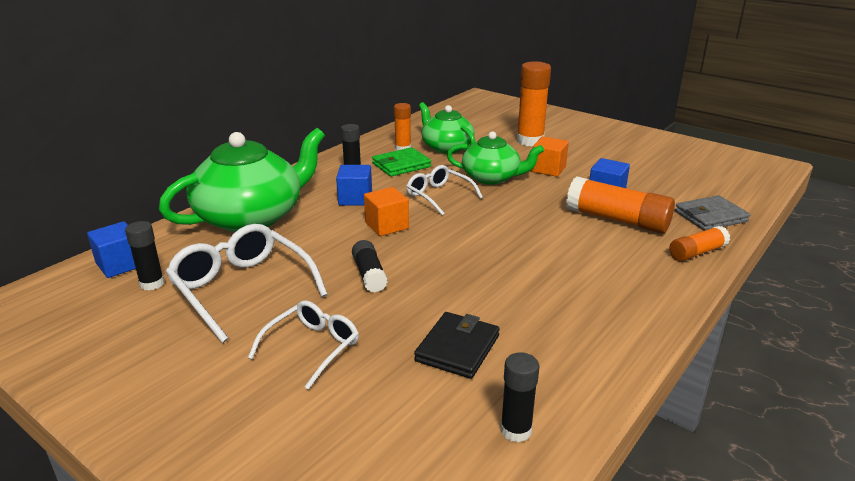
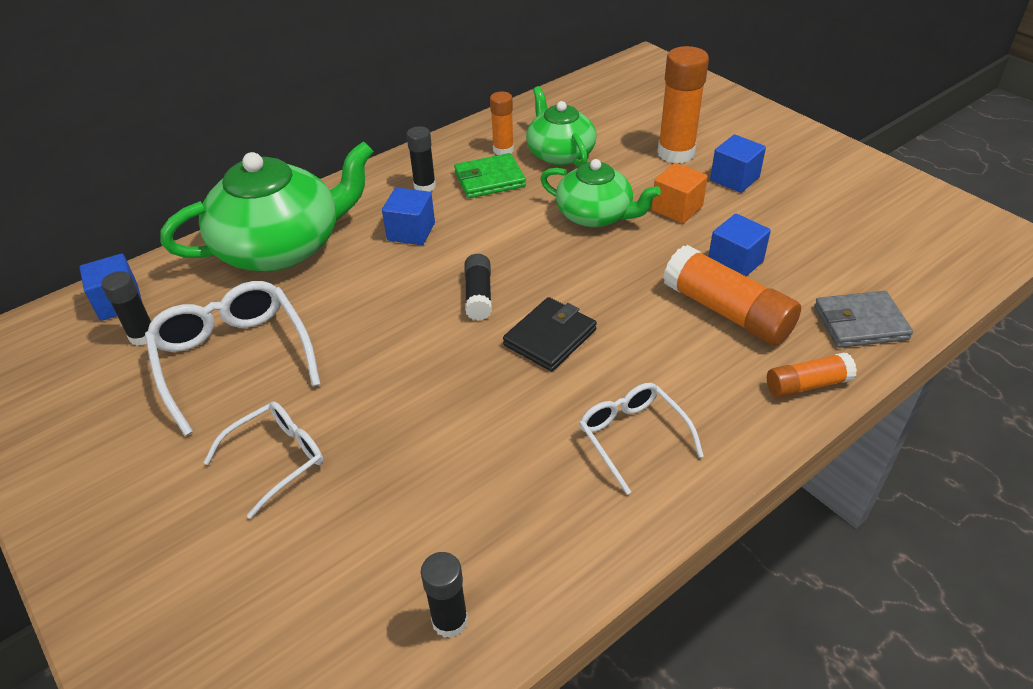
camera: 15 degrees right, 15 degrees up
(369, 275) = (380, 359): black glue stick -> black glue stick (479, 295)
(387, 226) = (431, 282): orange cube -> none
(439, 196) = (514, 239): white glasses -> white glasses (632, 437)
(457, 348) = (435, 489): black wallet -> black wallet (550, 337)
(578, 151) = (734, 179): none -> blue cube

